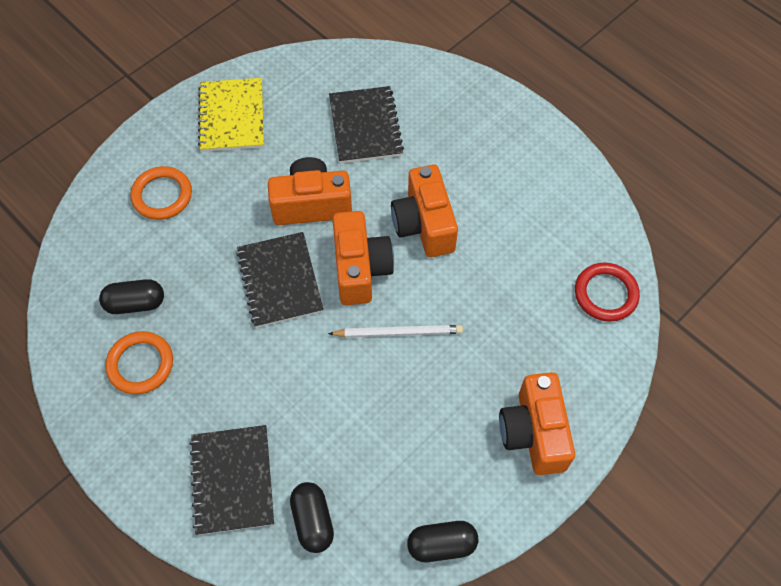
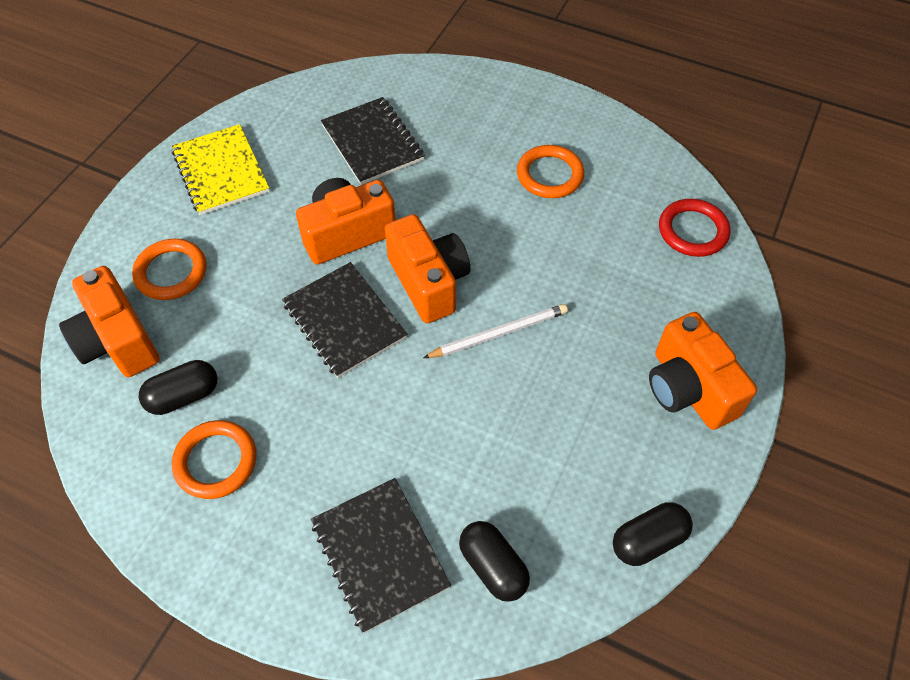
camera: 20 degrees left, 5 degrees down
(424, 225) = (477, 219): orange camera -> orange camera (117, 341)
(504, 202) = (550, 175): none -> orange ring

